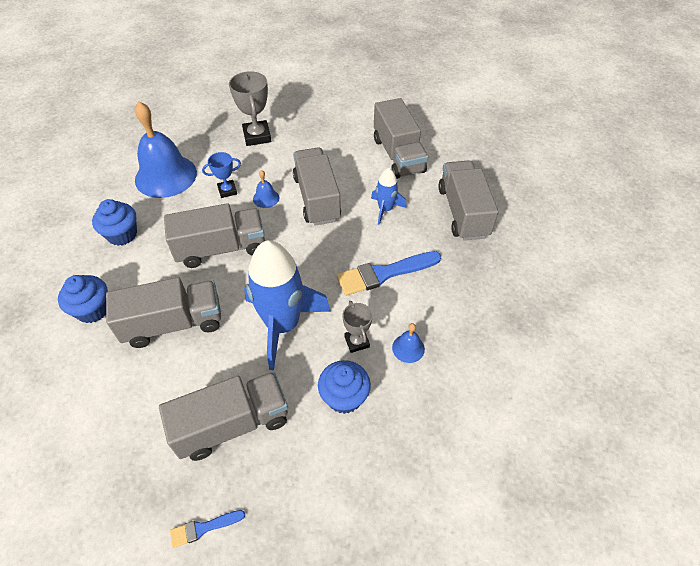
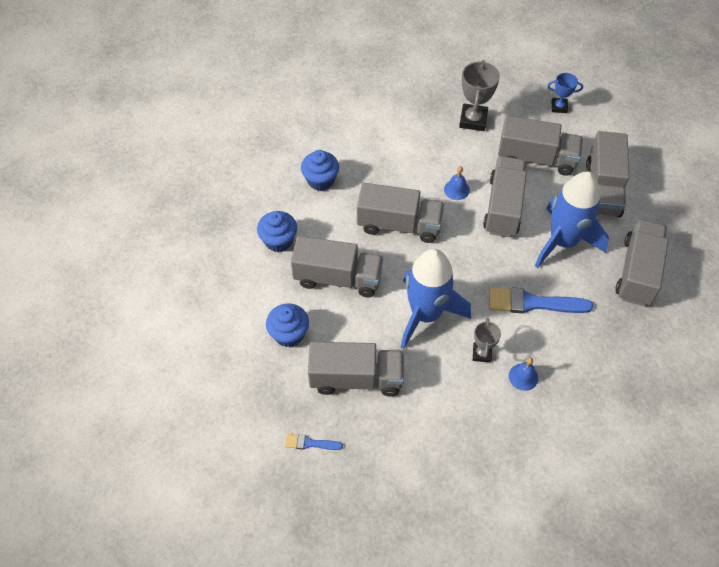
camera: 25 degrees right, 5 degrees up
(166, 176) = (375, 134): blue bell -> none
(227, 191) = (424, 169): blue trophy -> blue trophy (559, 107)
(328, 149) = (536, 158): none -> grey truck
(344, 397) = (451, 394): blue cupcake -> blue cupcake (289, 334)
(385, 209) = (563, 241): blue rocket -> blue rocket, size x2.00

